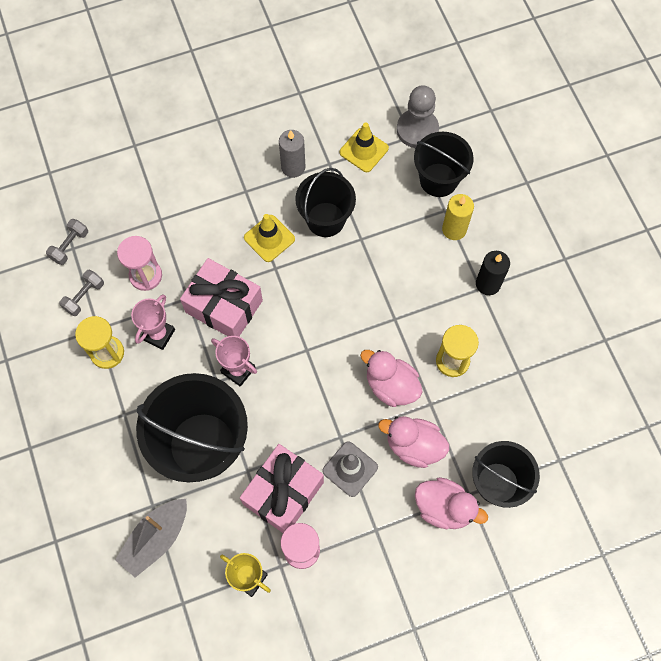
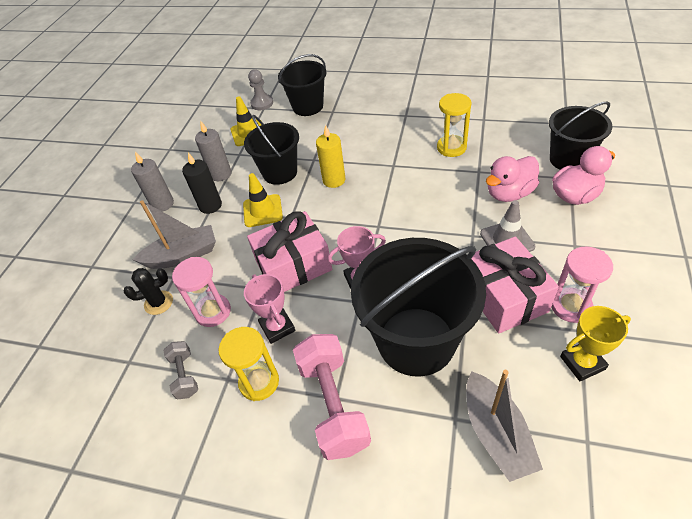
camera: 50 degrees left, 20 degrees down
(70, 246) = (124, 363): grey dumbbell -> none
(118, 416) = (333, 405): none -> pink dumbbell
(131, 228) = (158, 303): none -> black cactus
(184, 209) = (183, 255): none -> grey boat
(229, 145) = (162, 204): none -> grey candle
(391, 386) = (448, 187): pink duck -> none
(417, 129) = (262, 103): grey pawn -> grey pawn, size x0.66
(454, 229) = (350, 112): yellow candle -> yellow candle (334, 180)
(488, 284) = (405, 111): black candle -> black candle (210, 205)

